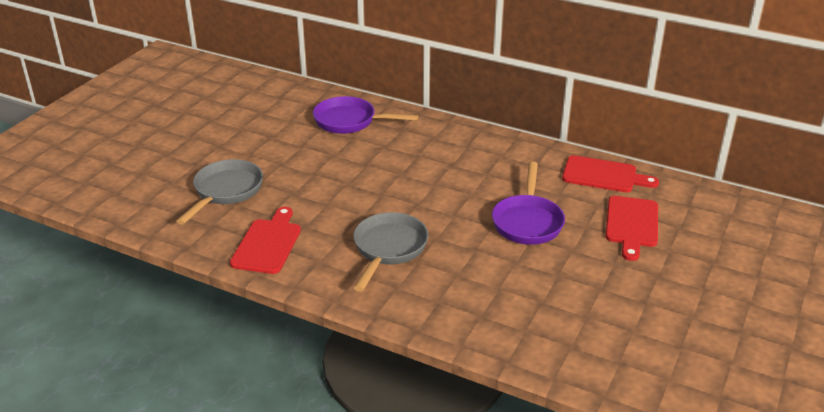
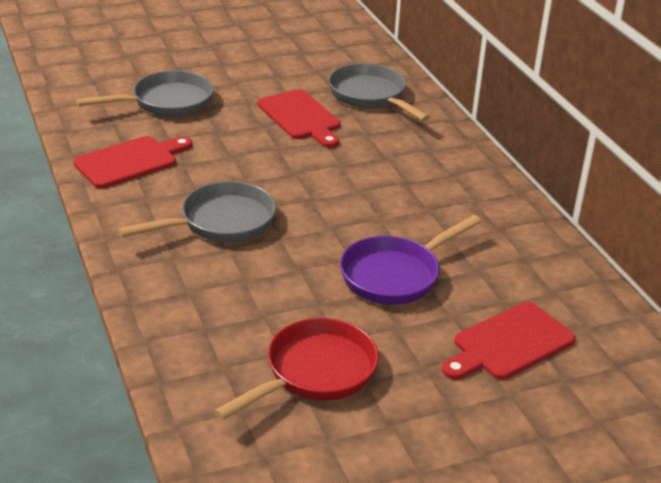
camera: 40 degrees right, 0 degrees up
(350, 121) = (370, 96): purple pan -> grey pan
(572, 301) = (314, 373): none -> red pan
(603, 175) = (561, 279): red cutting board -> red cutting board (300, 117)

